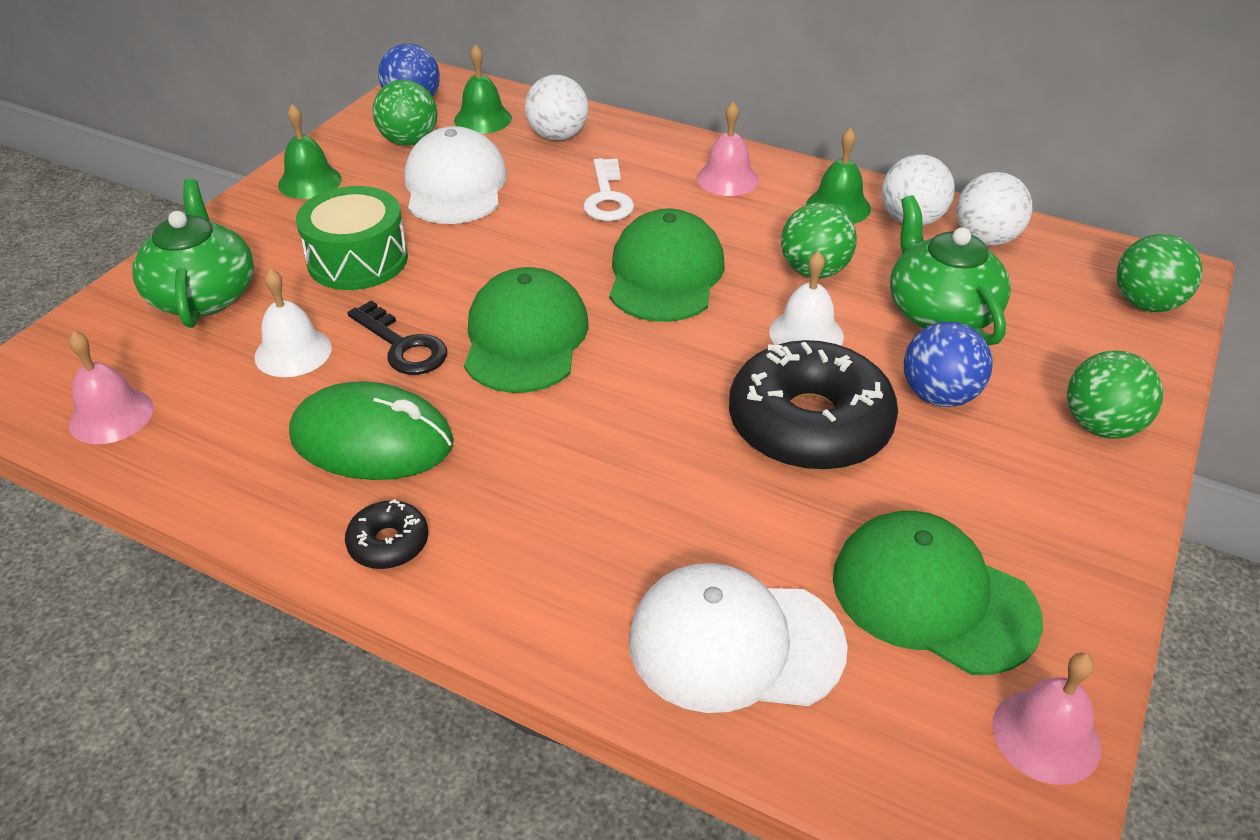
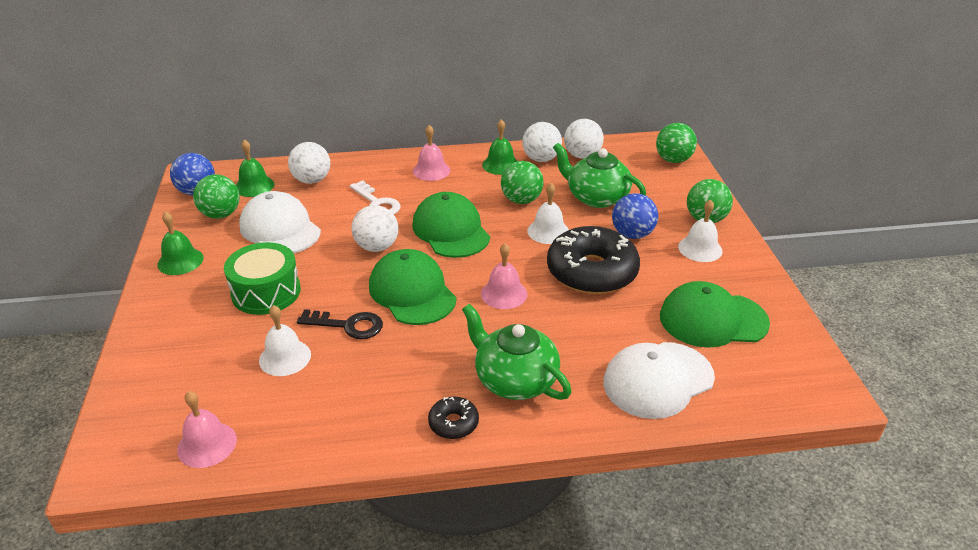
camera: 35 degrees left, 5 degrees down
(204, 295) = (186, 352): green teapot -> green teapot (514, 379)
(372, 440) = (386, 380): green mouse -> none
(545, 257) = (377, 247): none -> white ball
(1037, 470) = (700, 248): none -> white bell
(1046, 736) = (802, 350): pink bell -> pink bell (504, 293)

